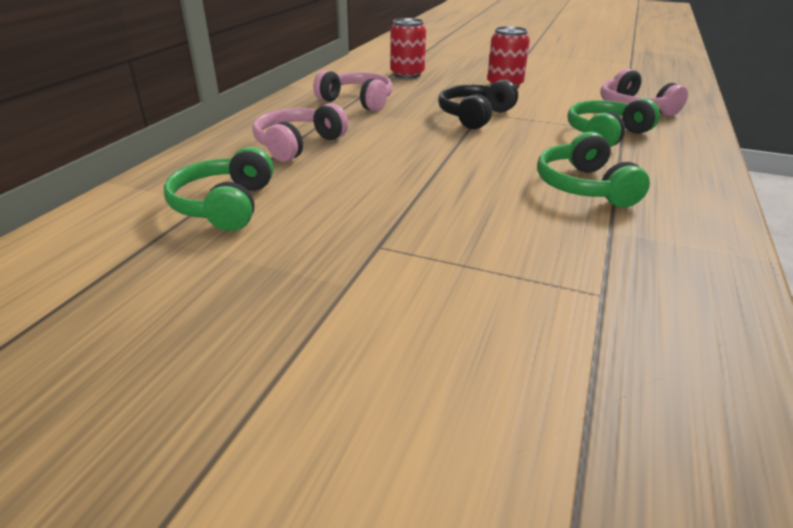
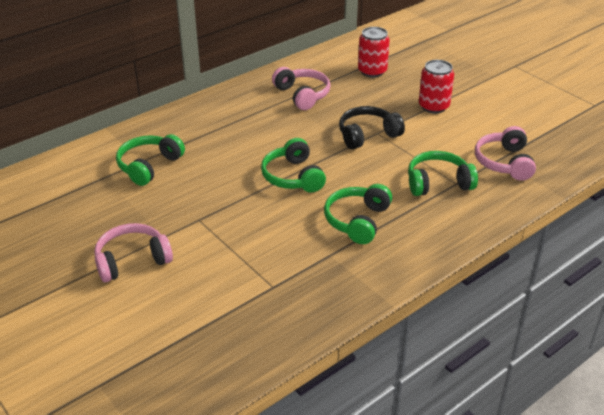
camera: 30 degrees right, 5 degrees up
(298, 145) = (225, 129): pink headphones -> pink headphones (132, 260)
(446, 167) = (293, 177): none -> green headphones

